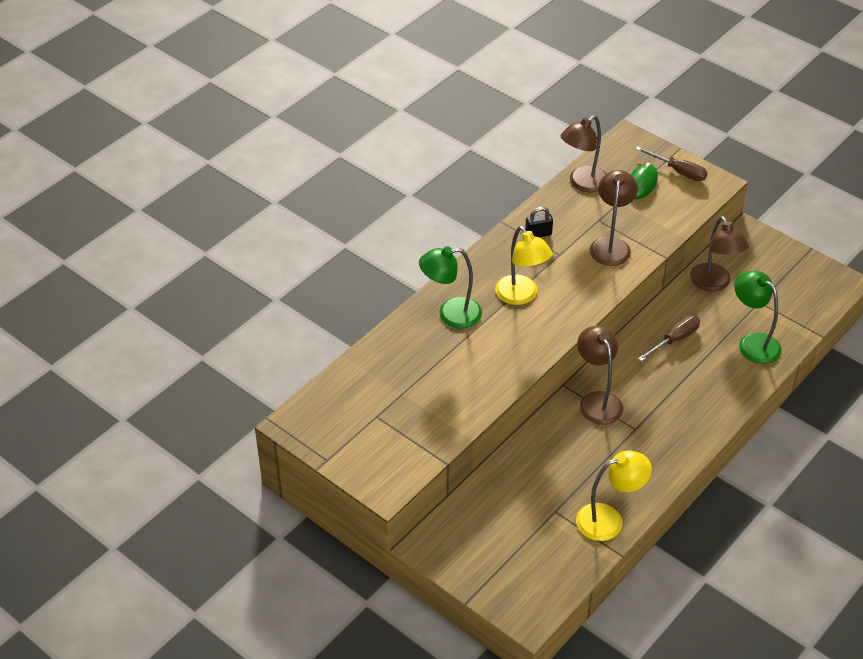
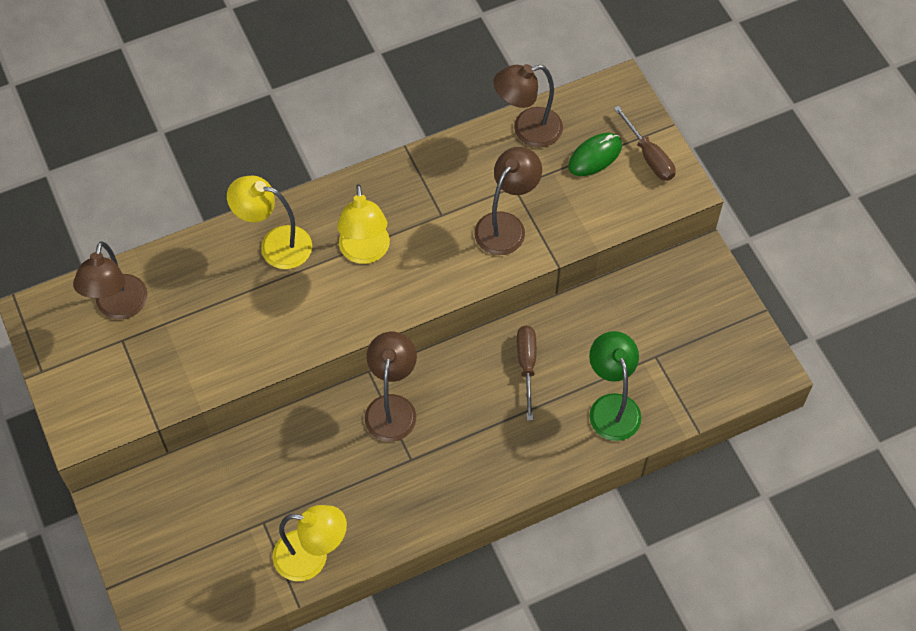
camera: 25 degrees right, 15 degrees up
(451, 314) = (275, 245): green lamp -> yellow lamp
(538, 234) = (434, 178): black padlock -> none
(675, 339) = (527, 366): brown screwdriver -> brown screwdriver turned 75 degrees counterclockwise
(714, 284) = (618, 311): brown lamp -> brown lamp (119, 307)

